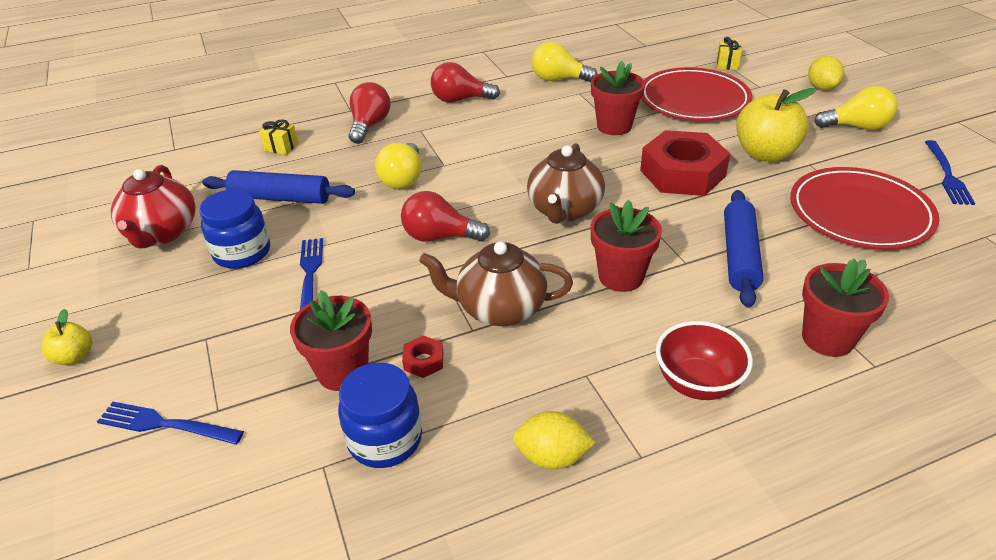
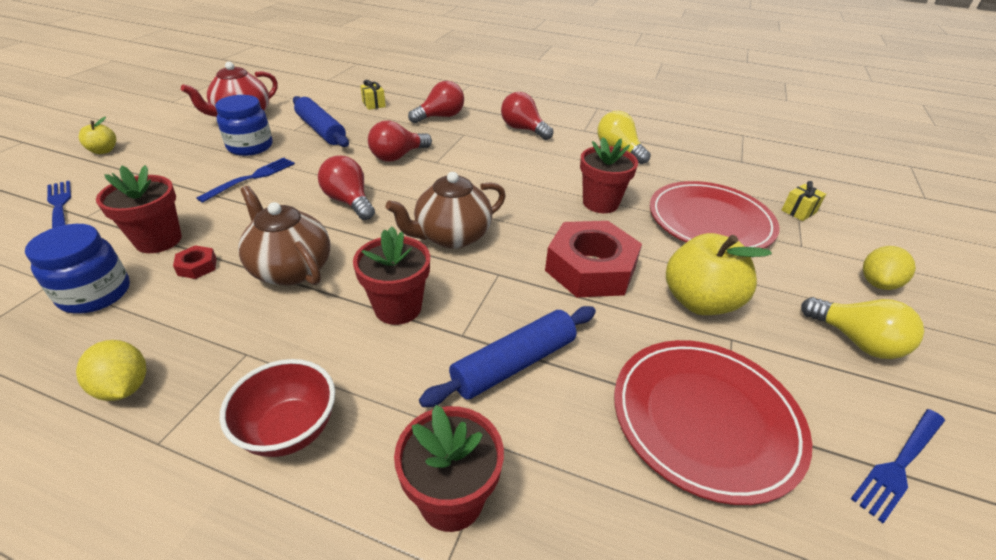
camera: 40 degrees right, 0 degrees up
(403, 179) = (398, 156): yellow light bulb -> red light bulb

